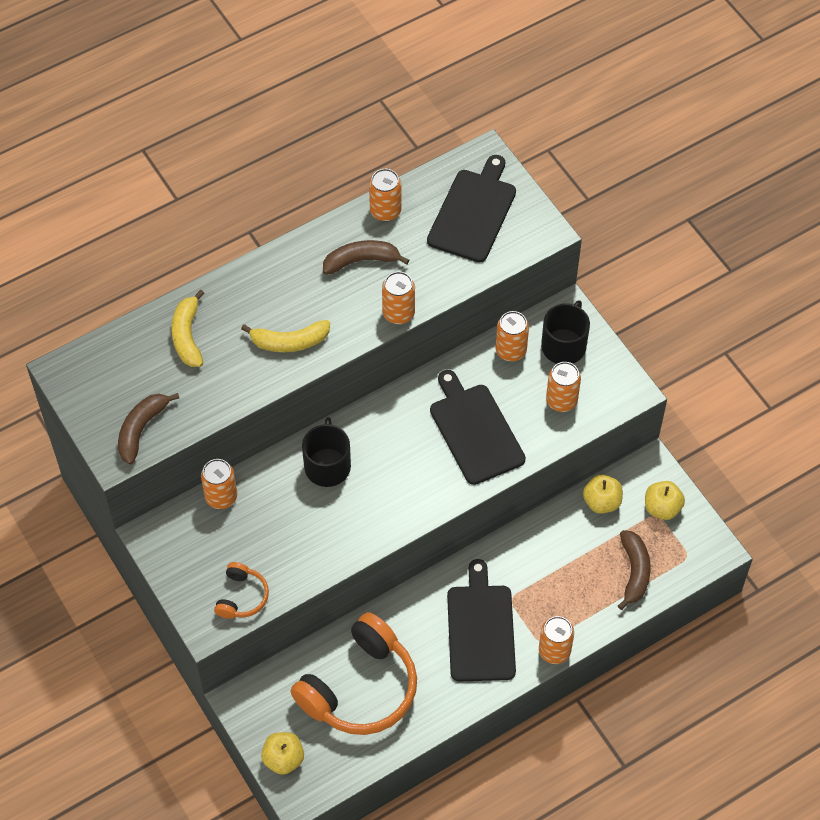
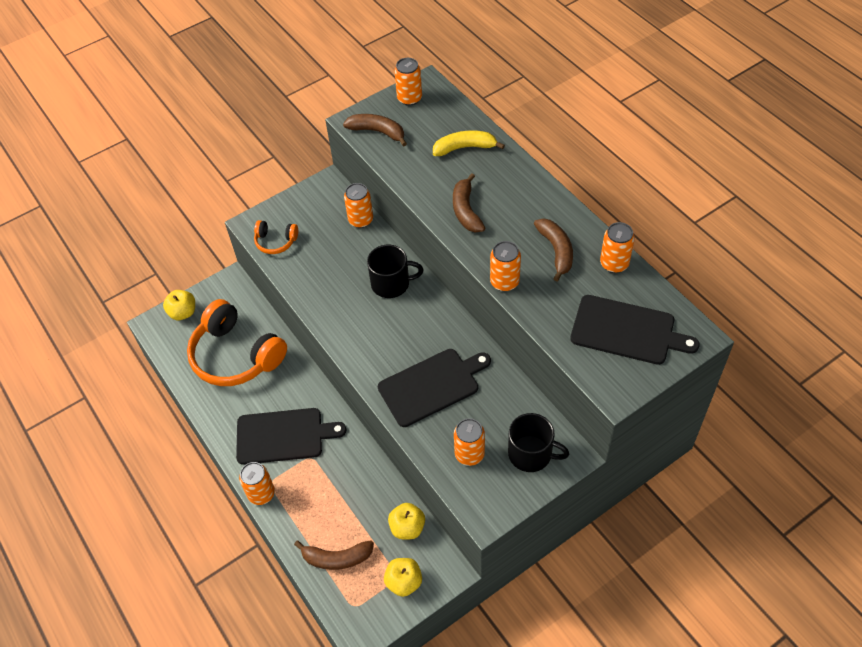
camera: 90 degrees right, 5 degrees down
(289, 342) = (466, 210): yellow banana -> brown banana
(511, 350) = (519, 409): orange can -> orange can (409, 98)

